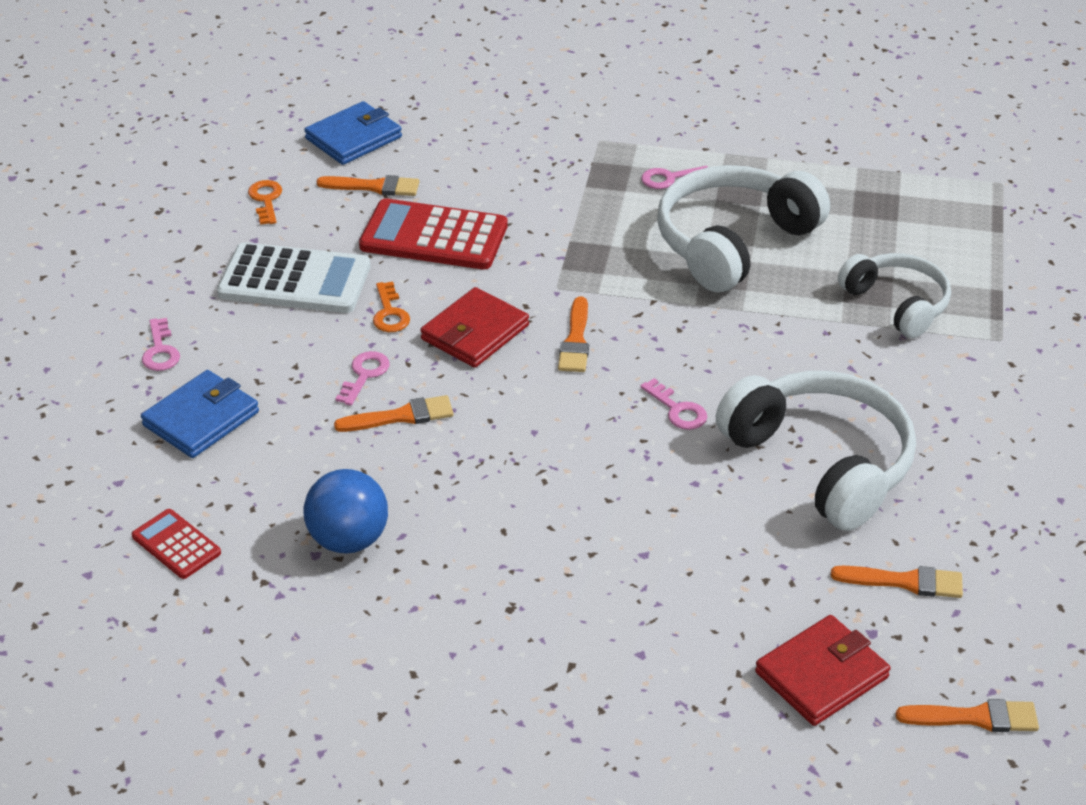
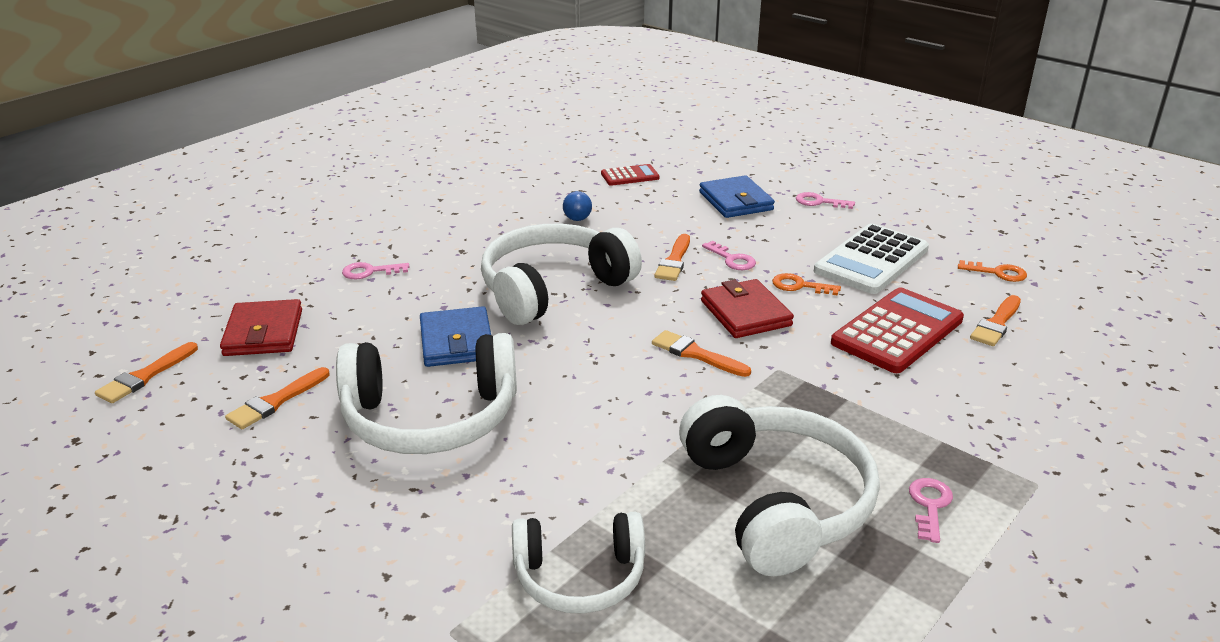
camera: 120 degrees right, 10 degrees down
(348, 540) = (577, 219): blue ball -> blue ball, size x0.52
(353, 138) = (1092, 334): blue wallet -> blue wallet (456, 341)
(536, 484) = (553, 289): none -> white headphones
(677, 410) = (565, 372): pink key -> pink key (370, 272)

